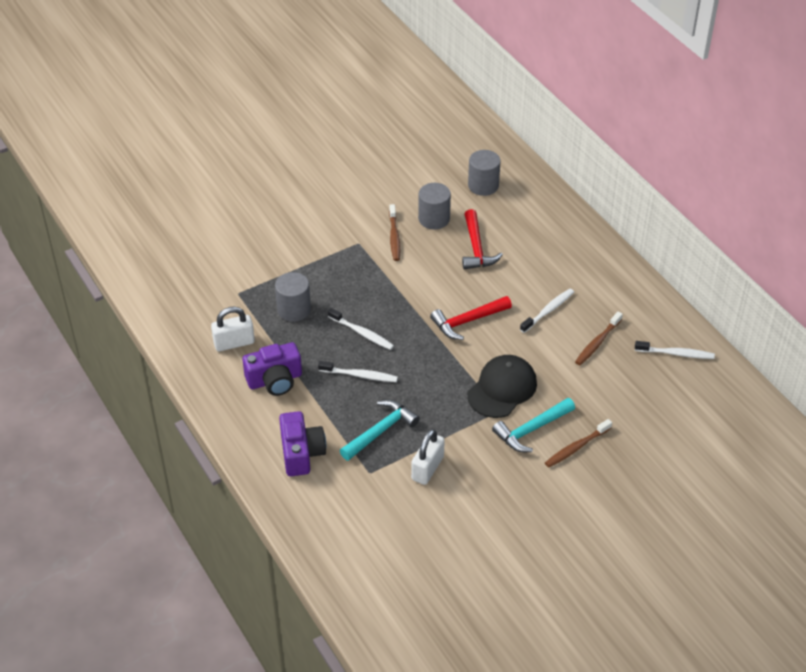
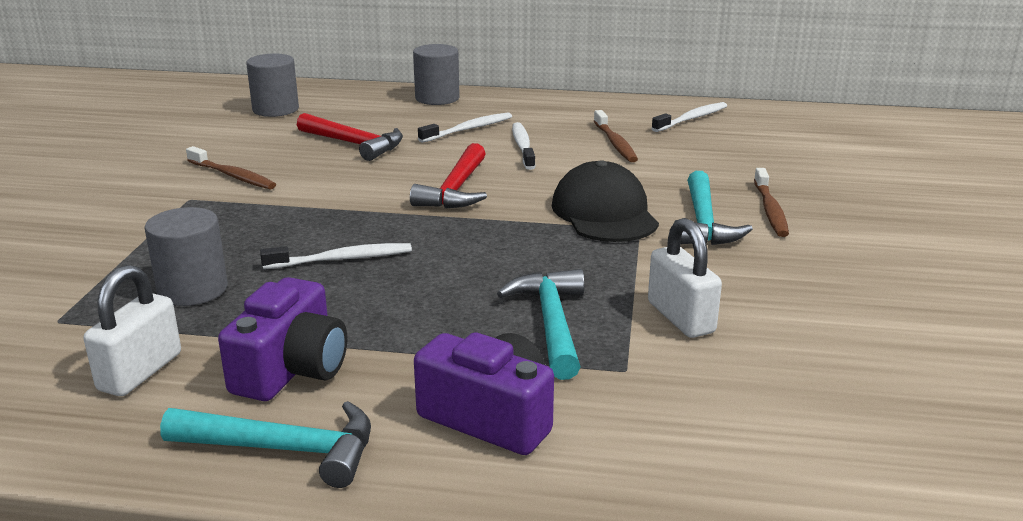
camera: 50 degrees left, 20 degrees down
(233, 413) = (284, 450): none -> turquoise hammer
(360, 375) = (415, 293): white toothbrush -> white toothbrush (468, 129)
(434, 219) = (260, 147): grey cylinder -> grey cylinder (437, 98)

